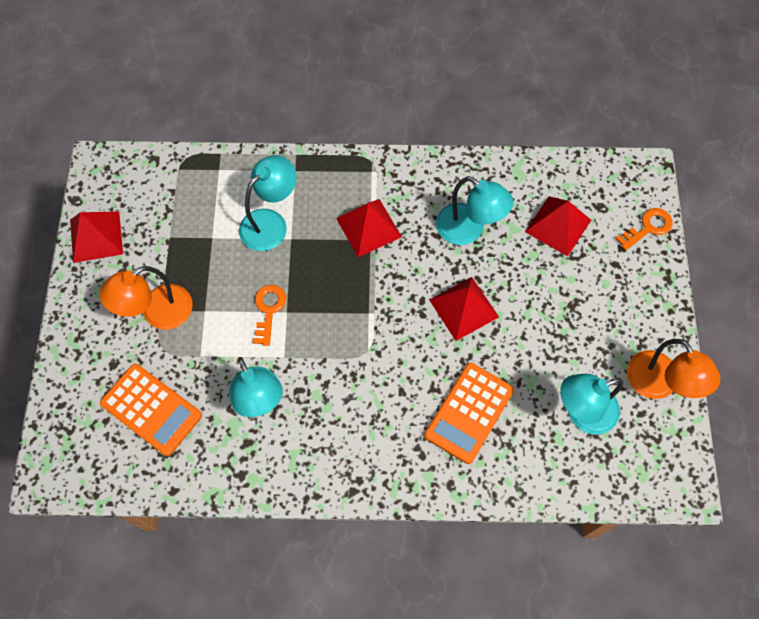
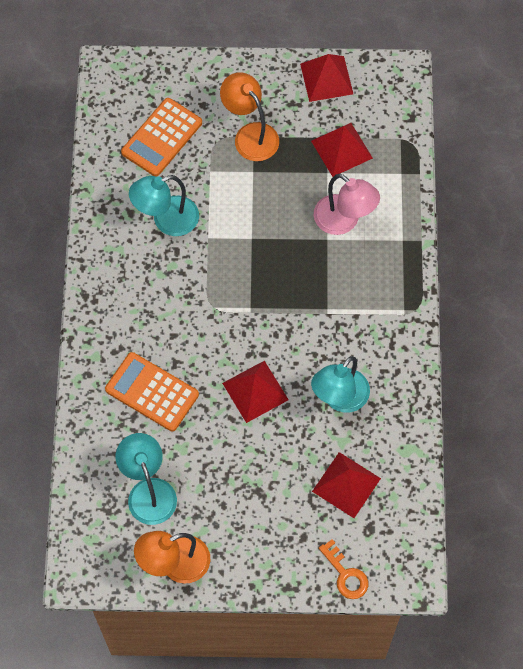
camera: 90 degrees right, 0 degrees up
(268, 310) = (253, 223): orange key -> none
(270, 223) = (344, 221): turquoise lamp -> pink lamp
(369, 227) = (340, 307): red pyramid -> red pyramid (341, 149)

